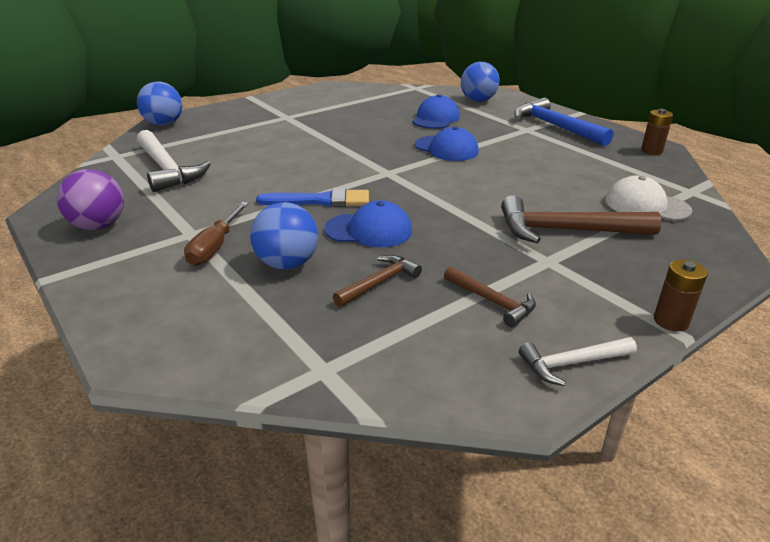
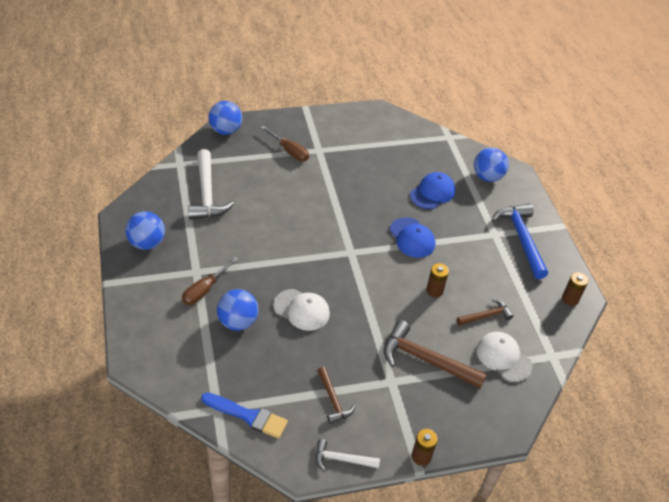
camera: 20 degrees right, 15 degrees up
(98, 226) = (147, 243): purple ball -> blue ball
(253, 123) = (289, 151): none -> brown screwdriver
(320, 201) = (288, 267): blue brush -> blue brush (248, 416)
(369, 230) = (301, 310): blue cap -> white cap
(379, 283) = (280, 359): brown hammer -> brown hammer (486, 316)
(512, 177) = (434, 290): none -> brown battery

